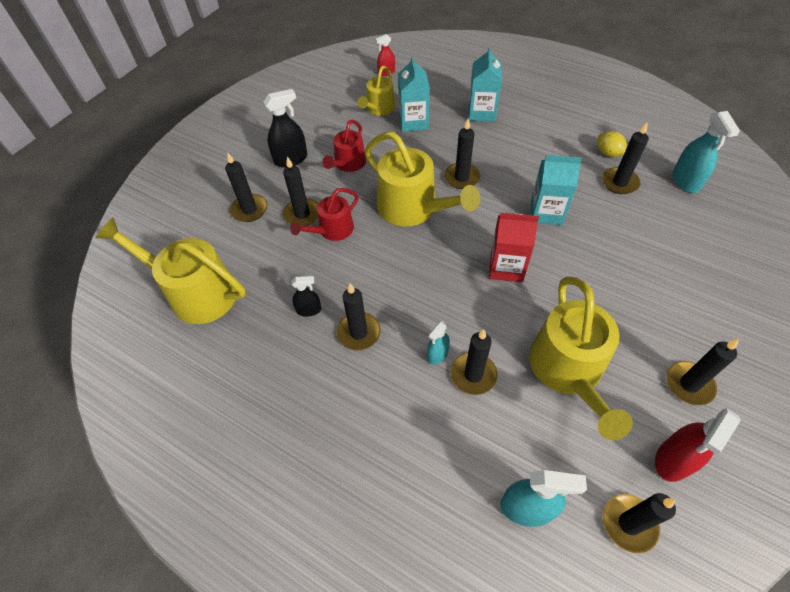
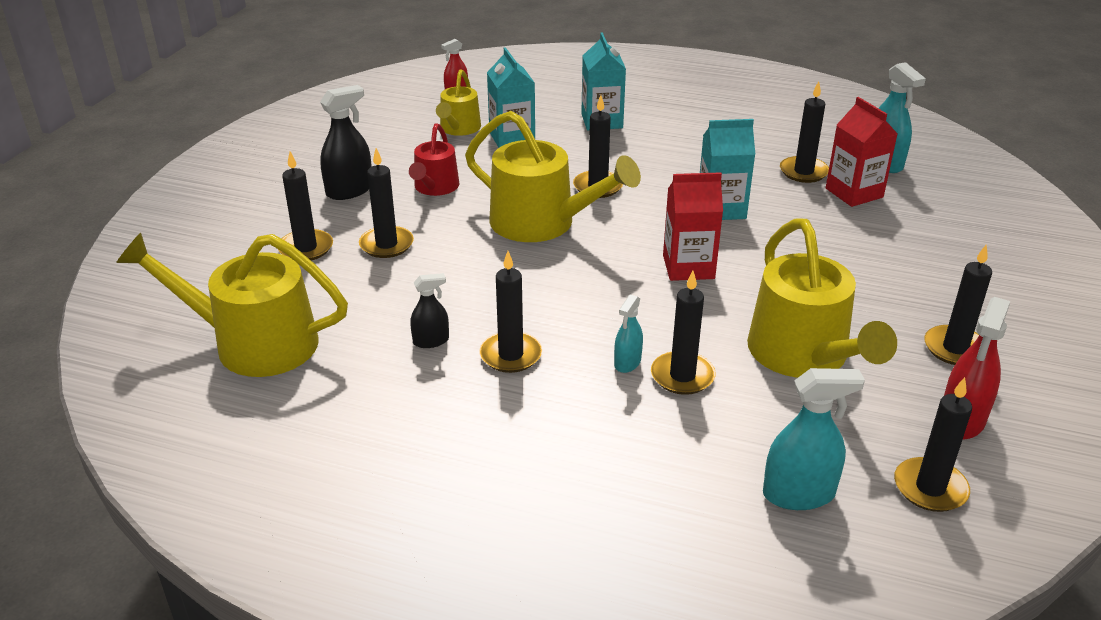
camera: 15 degrees left, 20 degrees down
(332, 230) = (436, 256): red watering can -> none
(608, 153) = (779, 146): yellow lemon -> none
(653, 209) = (854, 193): none -> red carton

